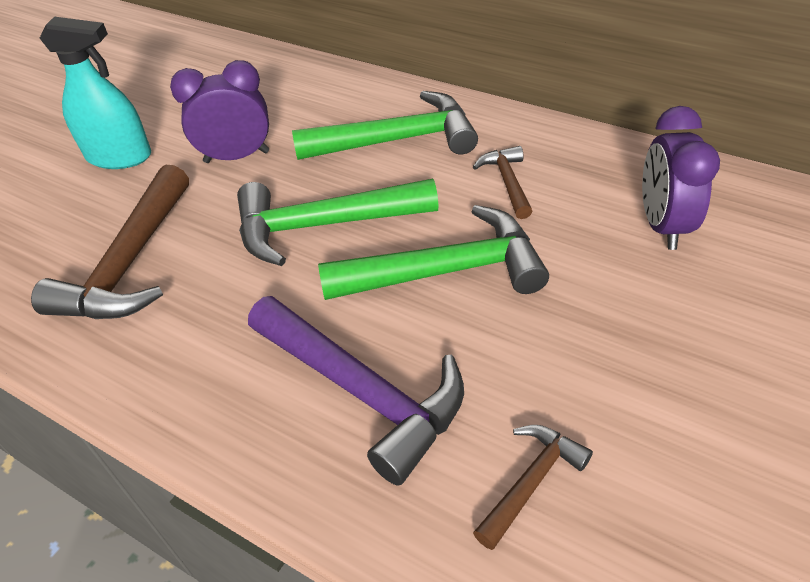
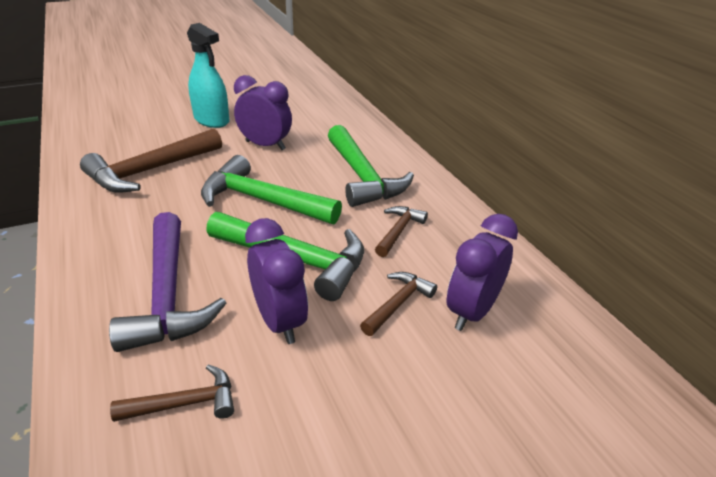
camera: 30 degrees right, 10 degrees down
(398, 140) = (362, 177): green hammer -> green hammer turned 45 degrees clockwise
(513, 343) = (280, 321): none -> purple clock
(595, 256) = (398, 303): none -> brown hammer

